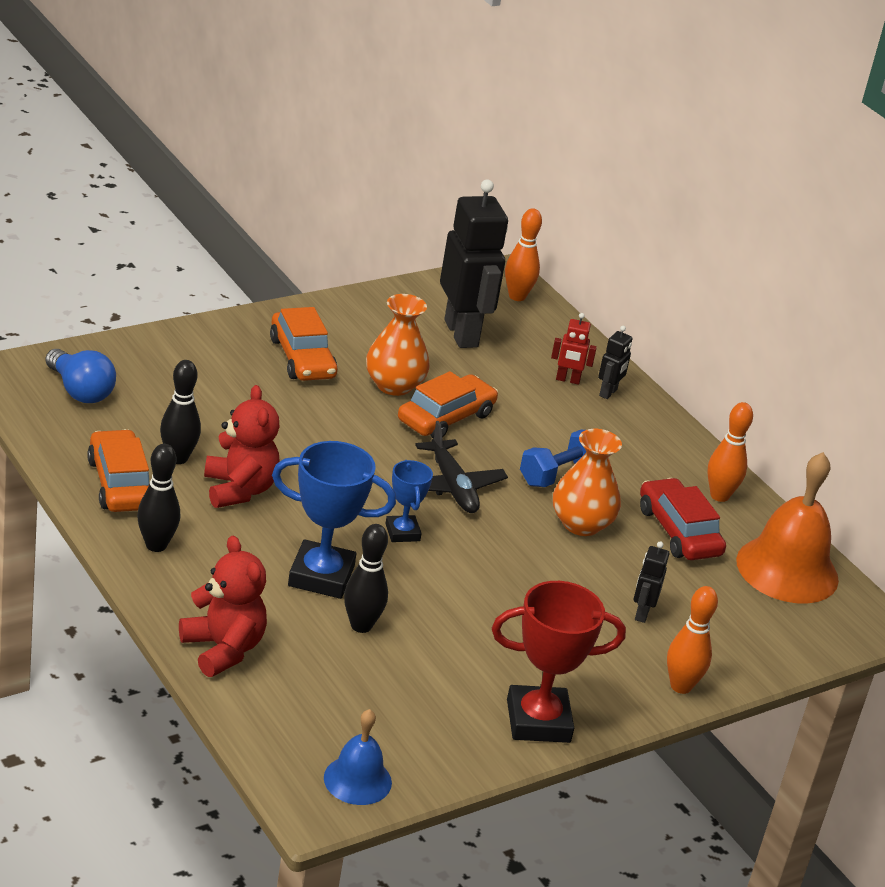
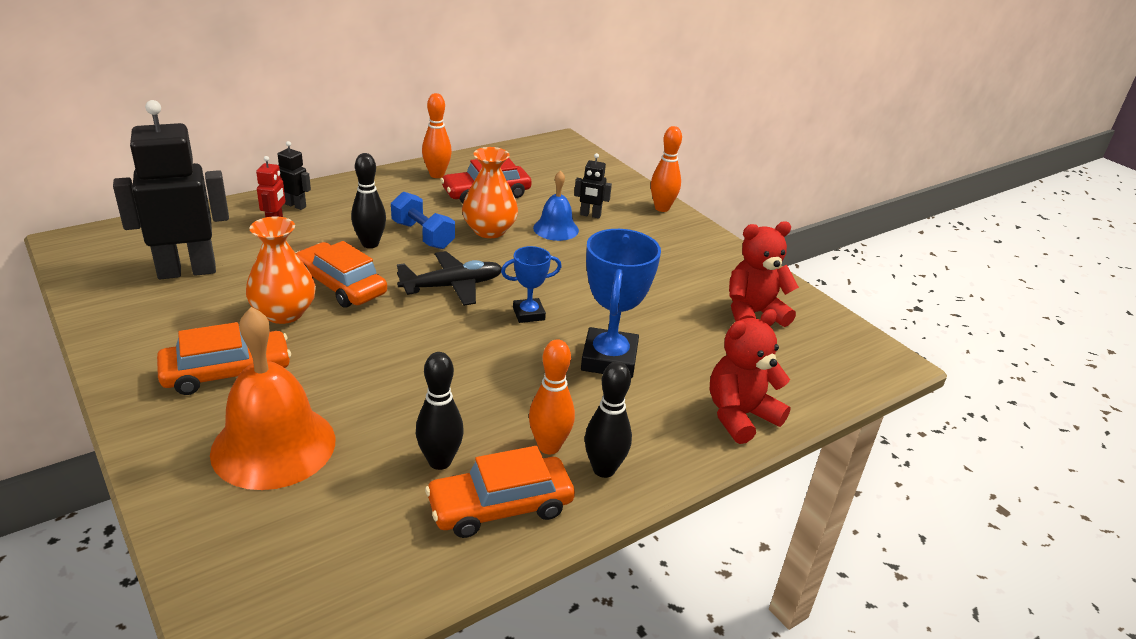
camera: 90 degrees left, 0 degrees up
(80, 391) = (299, 563): blue light bulb -> none
(239, 490) = (489, 413): red teddy bear -> red teddy bear (753, 314)
(357, 780) = (848, 342): blue bell -> blue bell (556, 229)
(361, 626) = (667, 338): black bowling pin -> black bowling pin (370, 244)
(517, 296) = (119, 238): orange bowling pin -> orange bowling pin (549, 446)
(538, 721) = (731, 262): red trophy -> none
(787, 569) = (518, 161): orange bell -> orange bell (273, 446)

